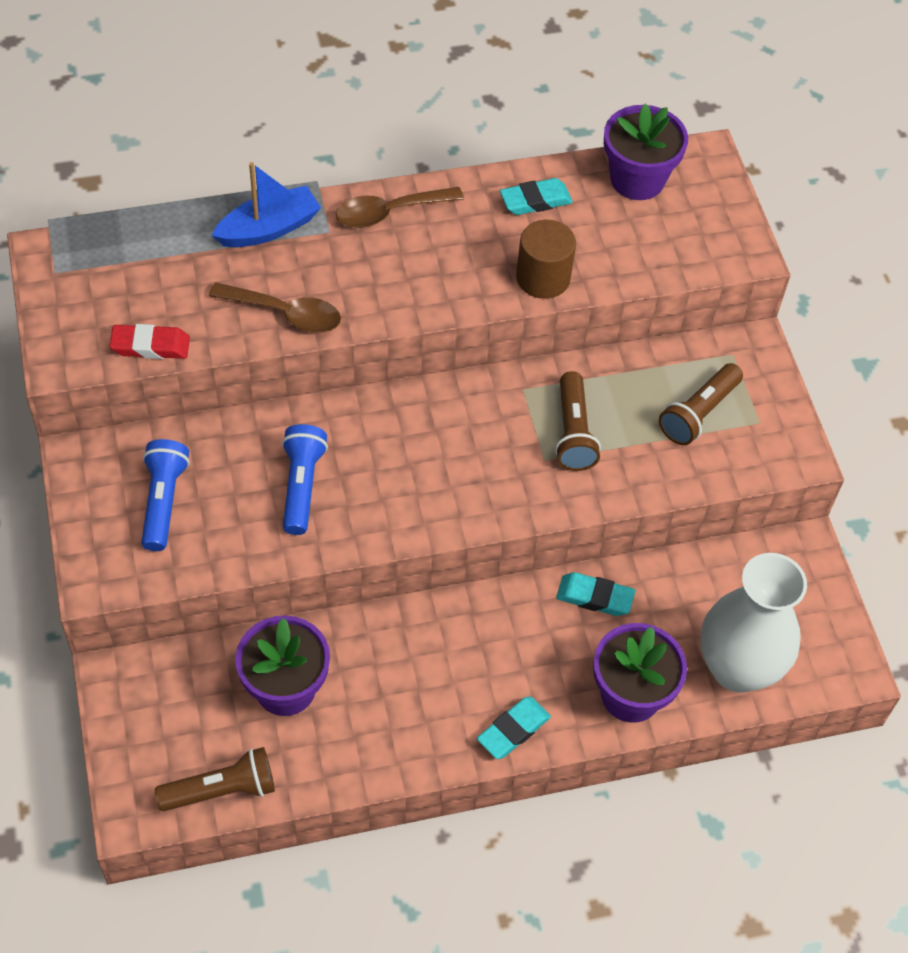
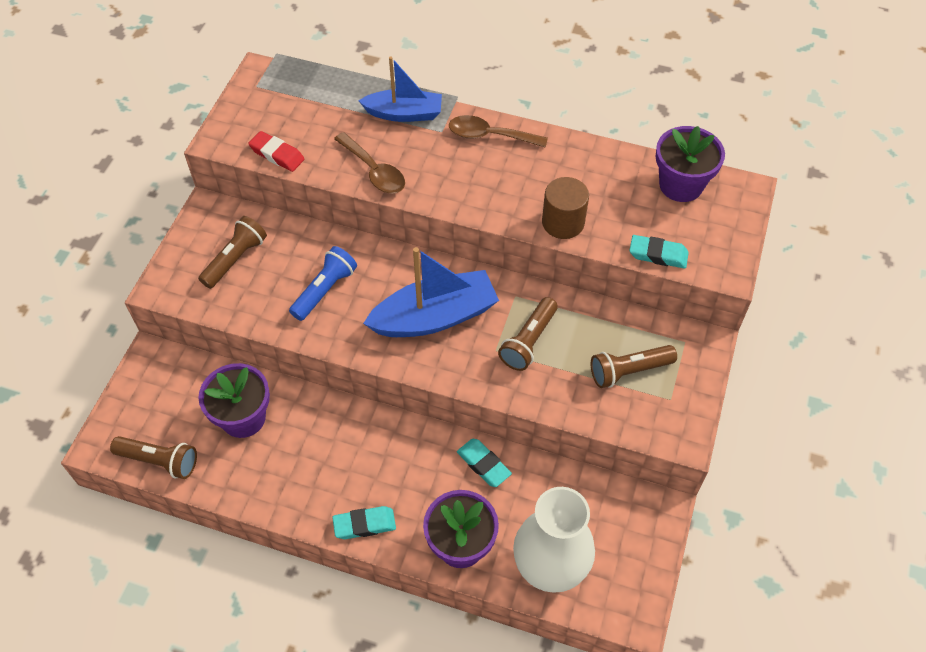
camera: 35 degrees right, 0 degrees up
(163, 501) = (235, 259): blue flashlight -> brown flashlight
(451, 455) = (435, 317): none -> blue boat
(535, 201) = (596, 169): turquoise eraser -> turquoise eraser (658, 254)

